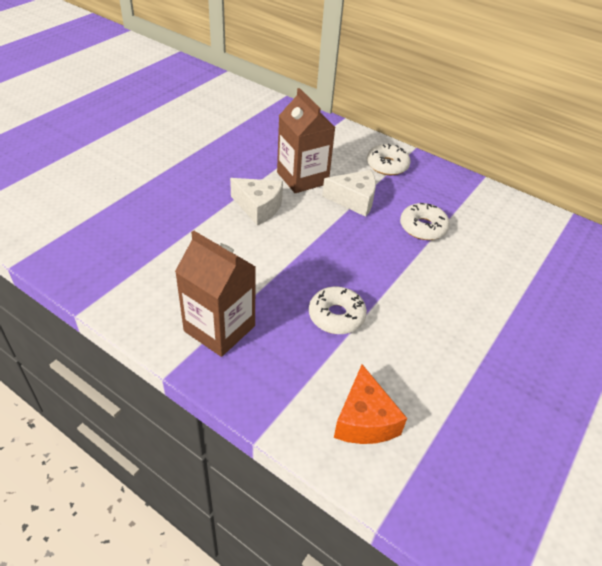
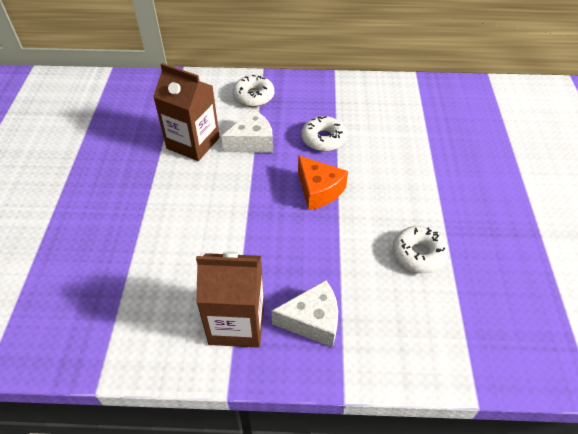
camera: 30 degrees left, 5 degrees up
(258, 207) = (178, 191): white cheese -> white cheese (312, 321)
(336, 316) = (319, 254): white donut -> white donut (418, 254)
(364, 420) = (406, 327): orange cheese -> orange cheese (319, 190)

